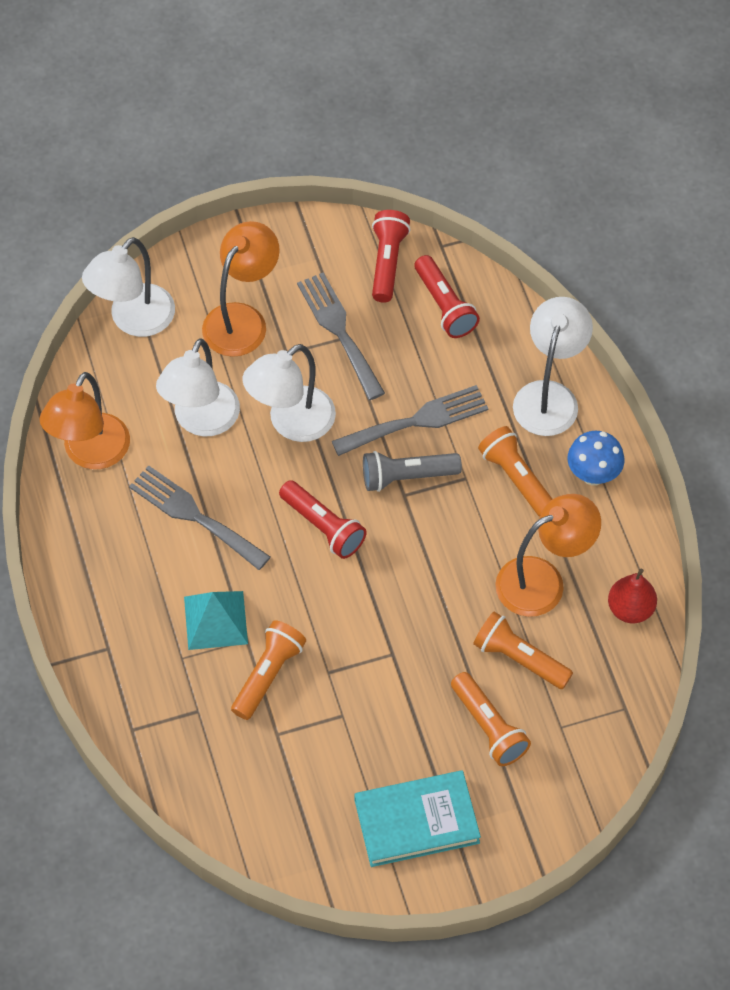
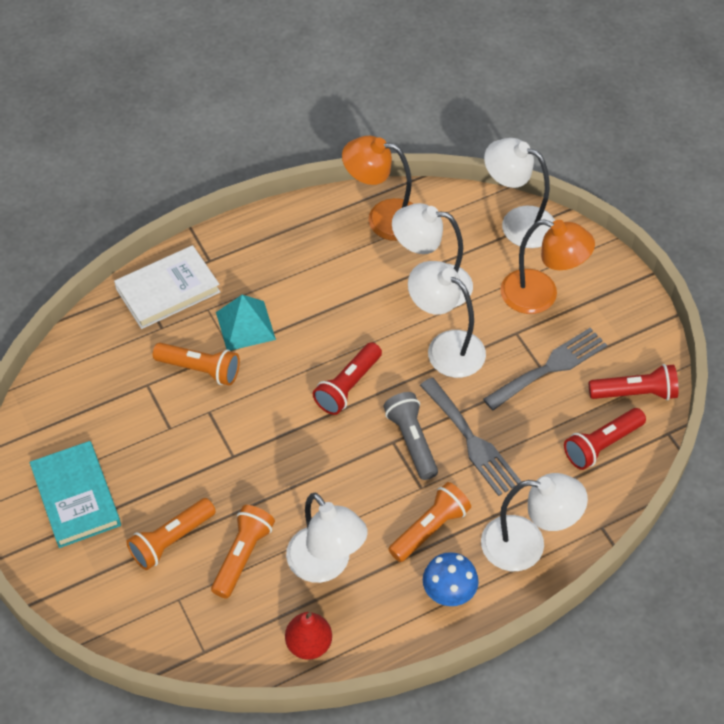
camera: 80 degrees right, 5 degrees down
(143, 699) = (168, 290): none -> white book
(194, 515) = (340, 295): grey fork -> none
(543, 581) = (326, 565): orange lamp -> white lamp

